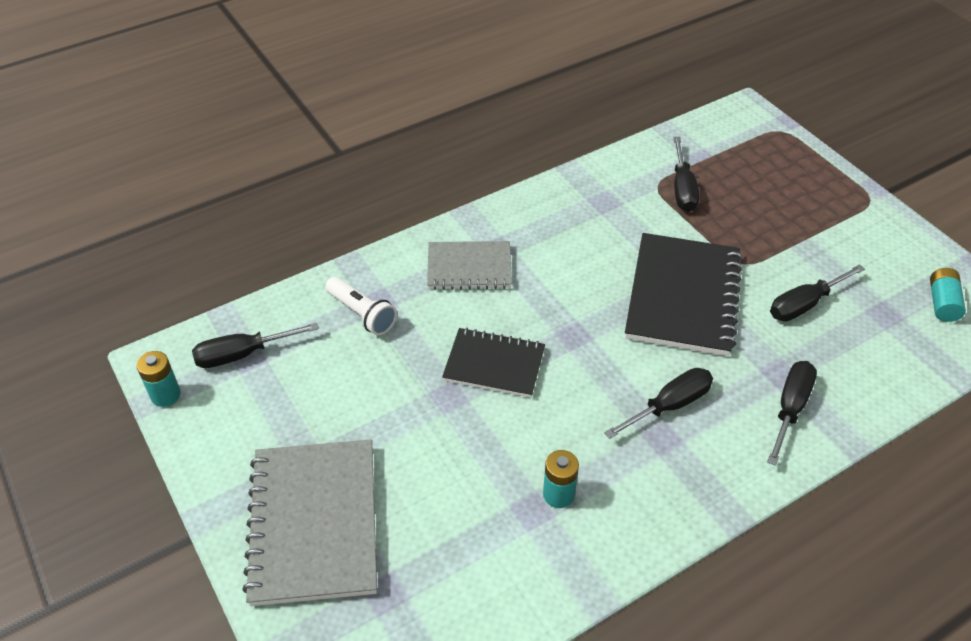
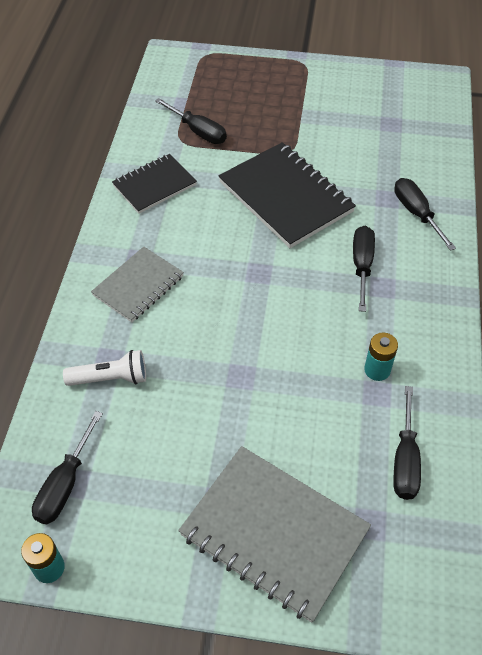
camera: 50 degrees left, 5 degrees up
(494, 364) = (240, 331): black notebook -> black notebook (154, 185)
(804, 304) = (349, 149): black screwdriver -> black screwdriver (405, 459)
(942, 303) = (407, 96): turquoise battery -> none

